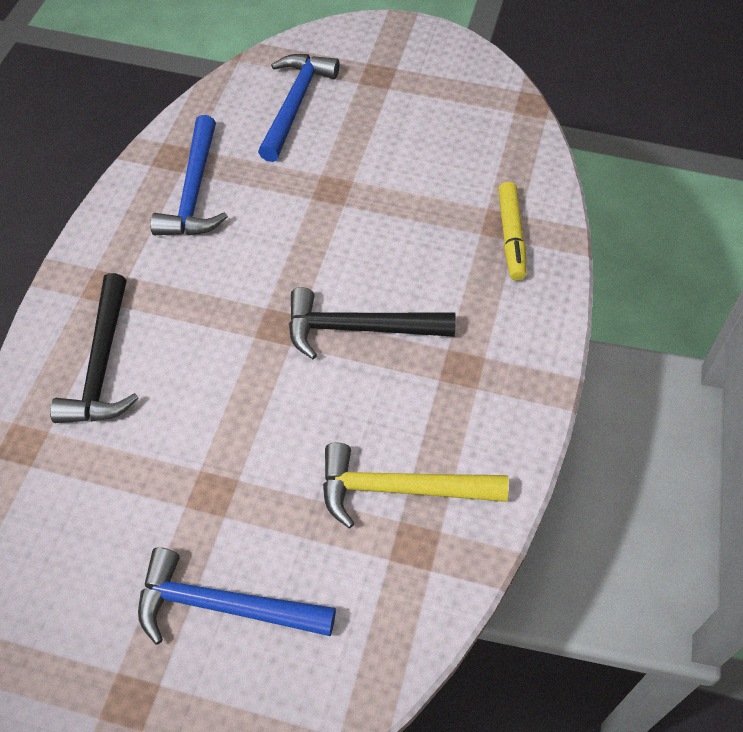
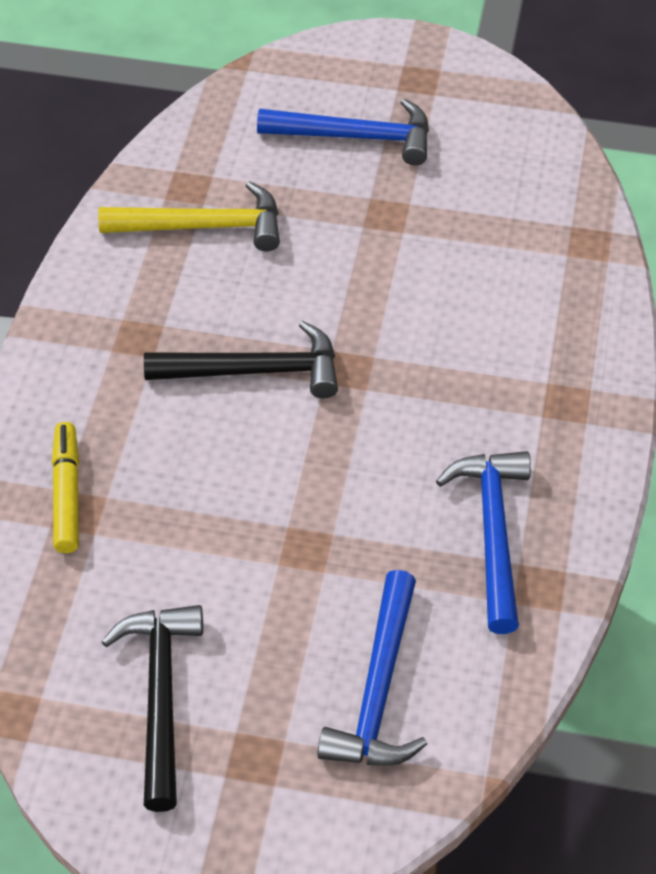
camera: 175 degrees right, 5 degrees down
(102, 365) = (535, 318): black hammer -> black hammer (160, 696)

